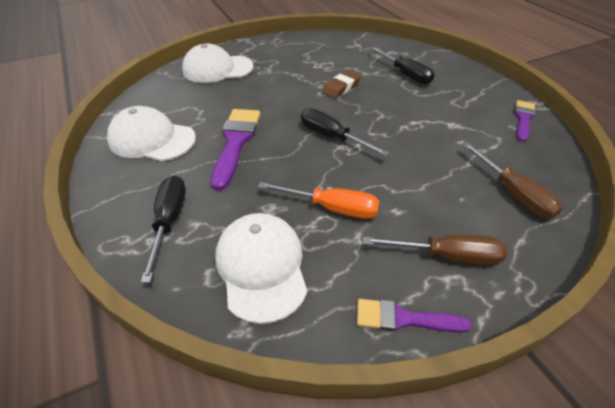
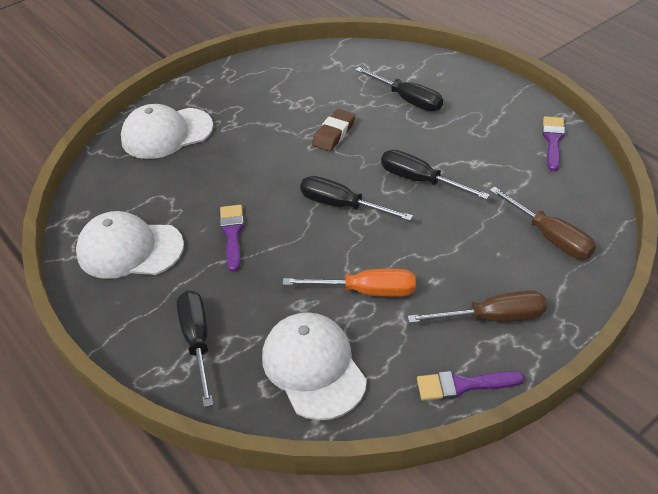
camera: 10 degrees left, 0 degrees up
(236, 142) = (232, 233): purple brush -> purple brush, size x0.62
(402, 130) = (420, 180): none -> black screwdriver

